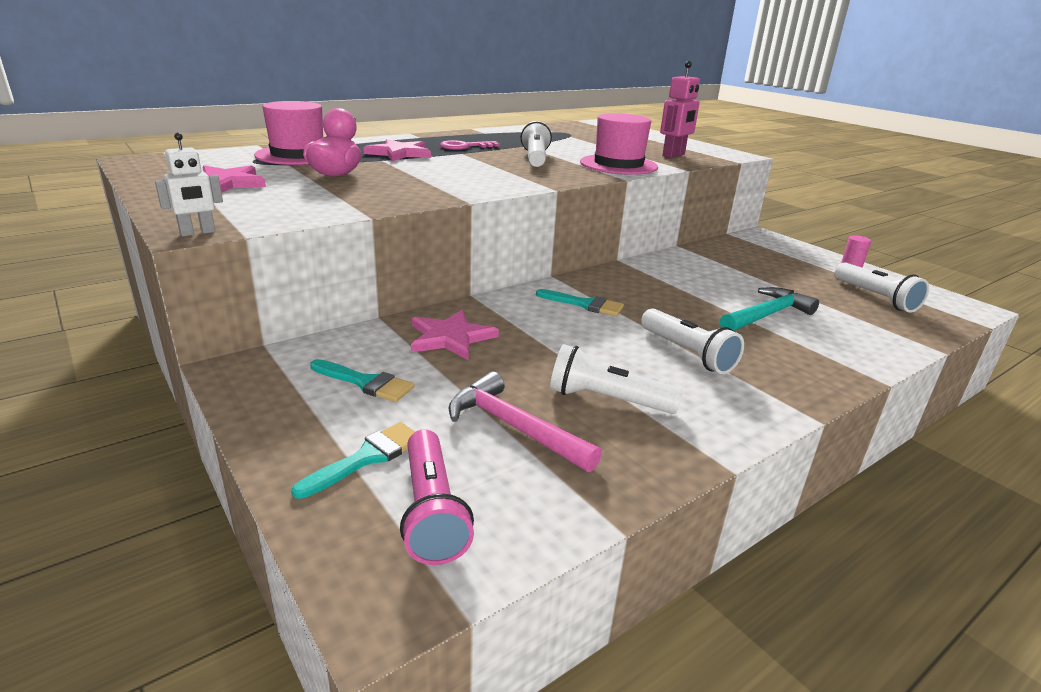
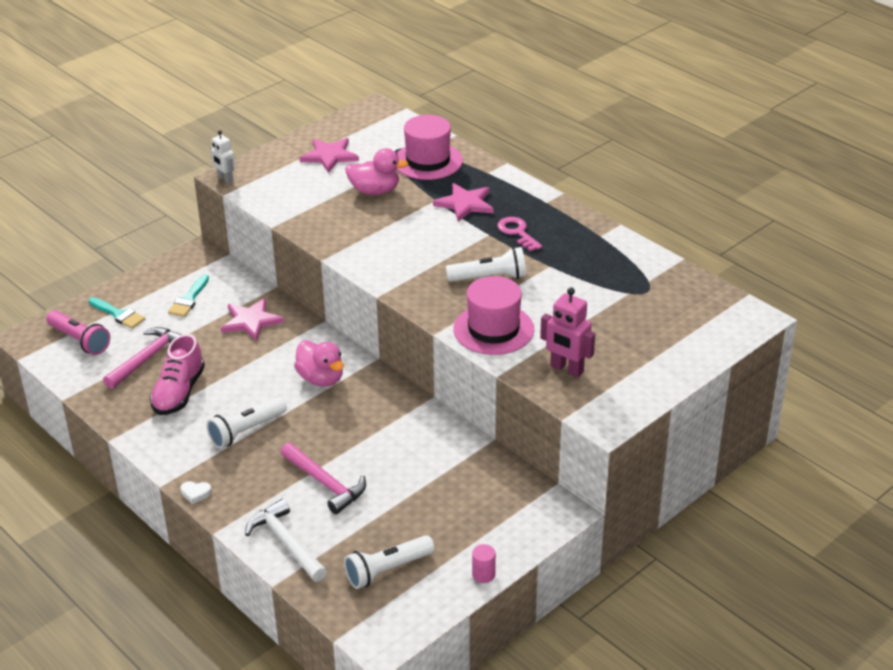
camera: 85 degrees right, 10 degrees up
(432, 511) = (80, 340): pink flashlight -> pink flashlight turned 120 degrees counterclockwise
(584, 304) = (321, 379): turquoise brush -> pink duck
(607, 400) = (179, 392): white flashlight -> pink shoe
(767, 315) = (325, 483): turquoise hammer -> pink hammer
(823, 394) = (195, 493): none -> white heart
(873, 341) = (286, 543): none -> white hammer

